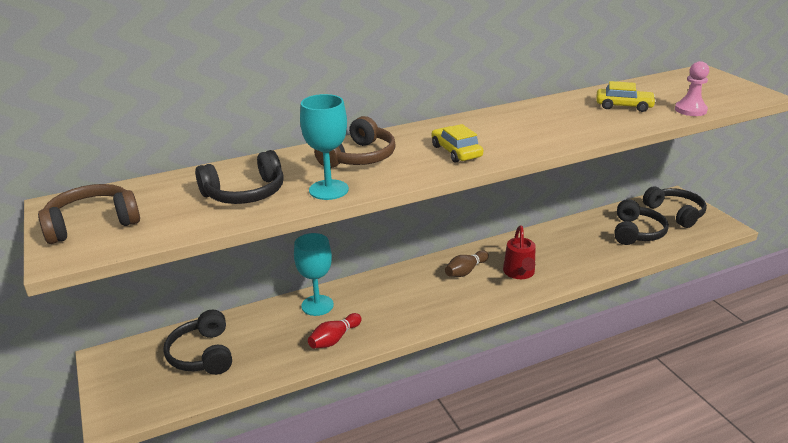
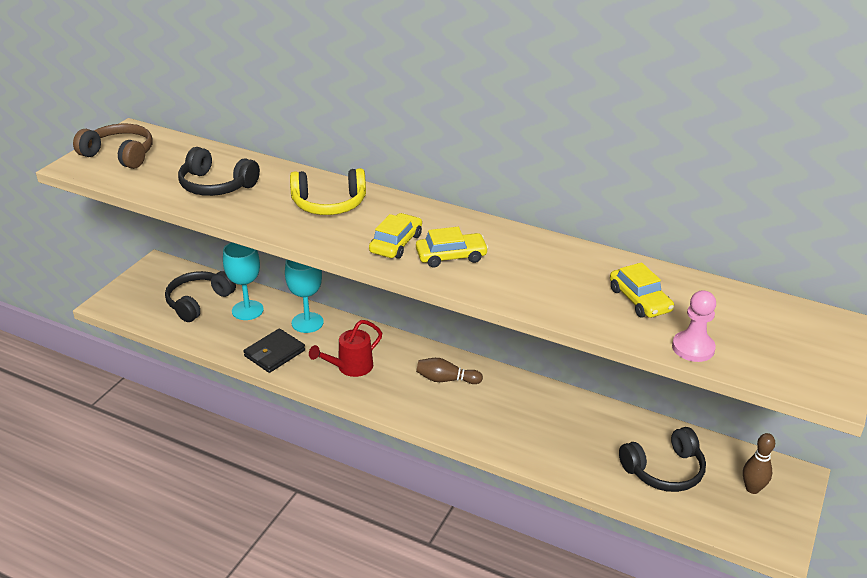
camera: 50 degrees right, 5 degrees up
(328, 190) = (258, 215): turquoise goblet -> turquoise goblet (247, 310)
(334, 339) = (274, 353): red bowling pin -> black wallet
(359, 157) = (329, 204): brown headphones -> yellow headphones
(500, 139) = (451, 256): none -> yellow car
(519, 273) = (481, 415): red watering can -> red watering can (350, 367)
(675, 213) = (752, 488): black headphones -> brown bowling pin

